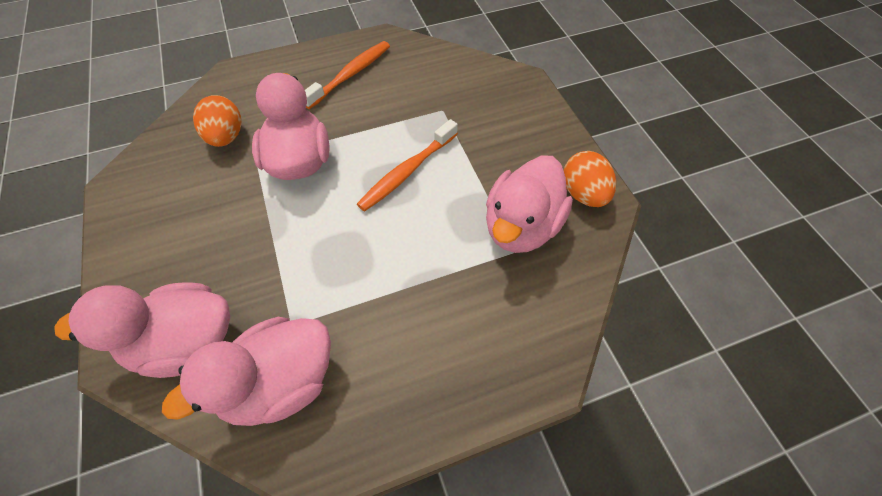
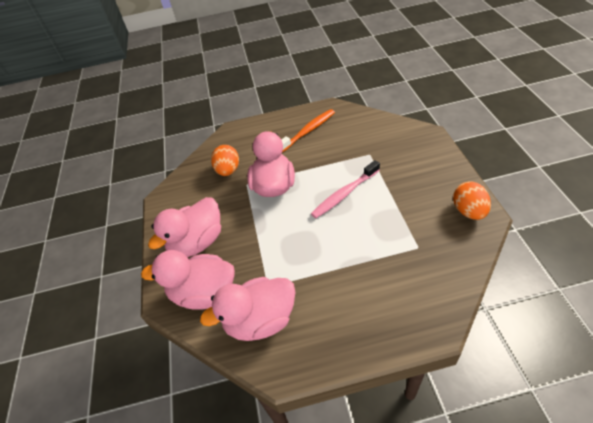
camera: 15 degrees right, 10 degrees down
(407, 172) = (344, 194): orange toothbrush -> pink toothbrush
(521, 226) = (422, 231): pink duck -> pink duck (197, 242)

